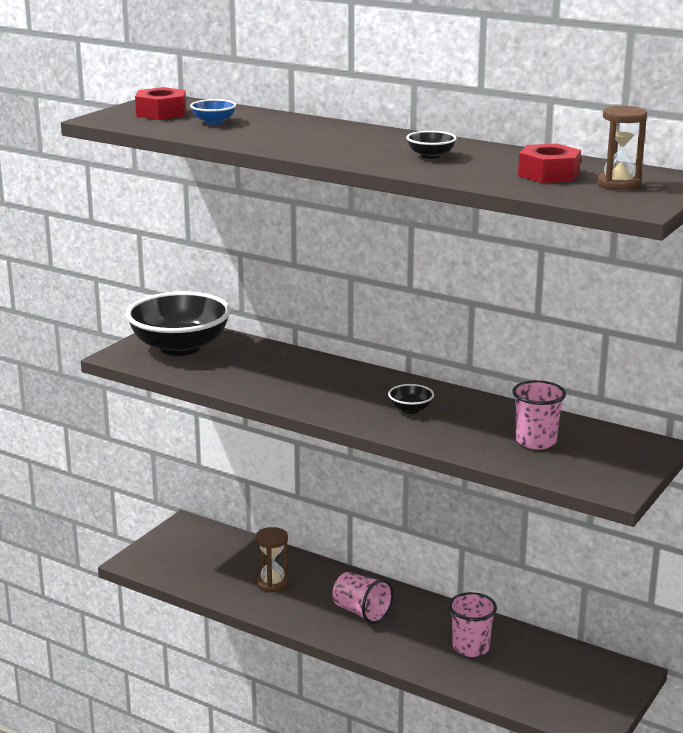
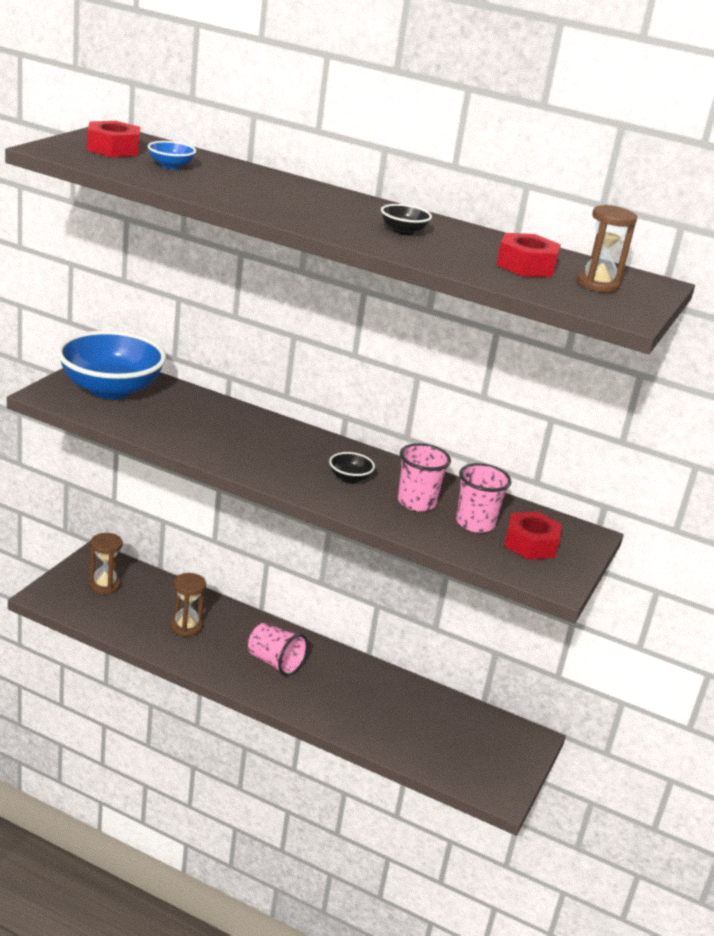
camera: 10 degrees left, 5 degrees up
(180, 347) = (110, 389): black bowl -> blue bowl
(192, 550) = (104, 586): none -> brown hourglass
(470, 647) = (381, 705): pink cup -> pink cup (416, 502)
(592, 457) = (530, 544): none -> red nut

